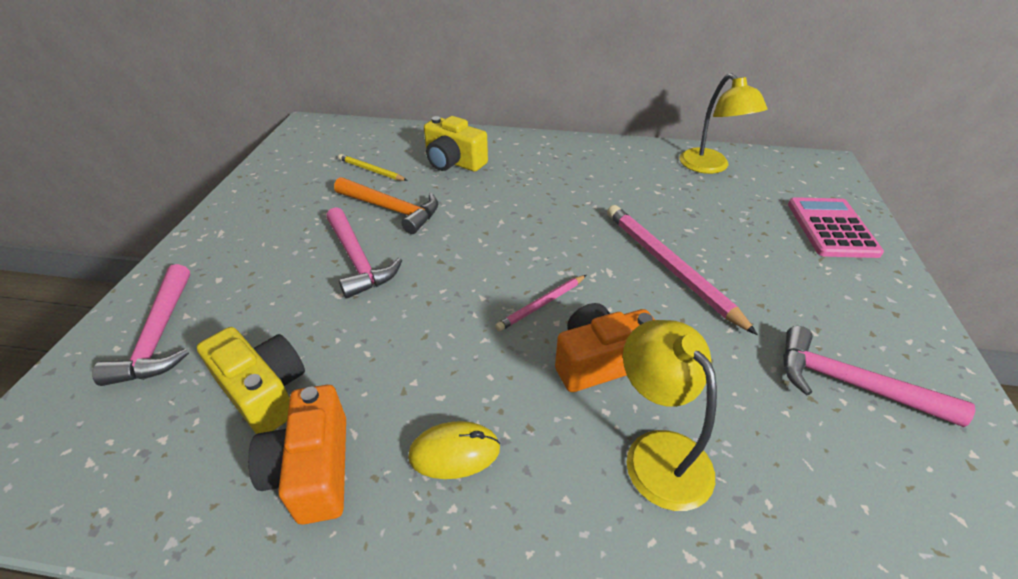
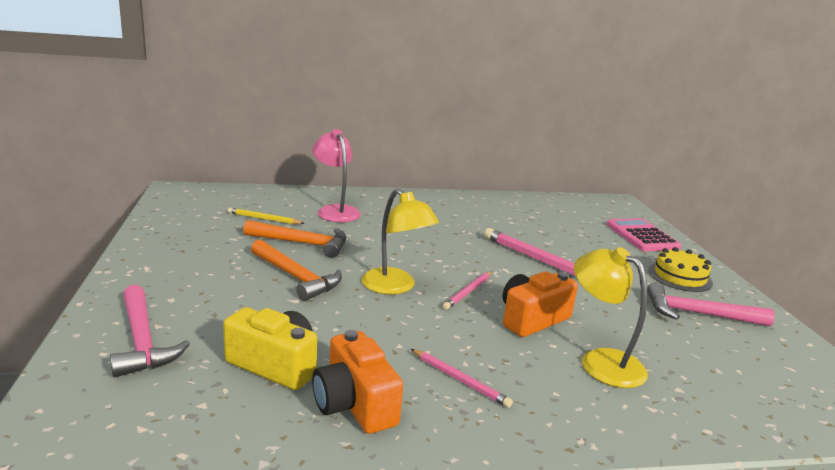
camera: 20 degrees left, 20 degrees down
(357, 260) = (296, 277): pink hammer -> orange hammer
(453, 162) = (335, 211): yellow camera -> pink lamp
(454, 452) = (459, 380): yellow mouse -> pink pencil
(710, 167) = (540, 206): yellow lamp -> yellow lamp (395, 287)
(855, 309) = (680, 277): none -> yellow cake

